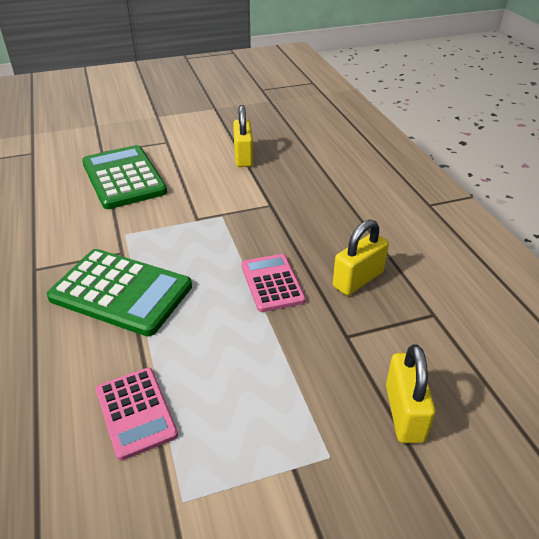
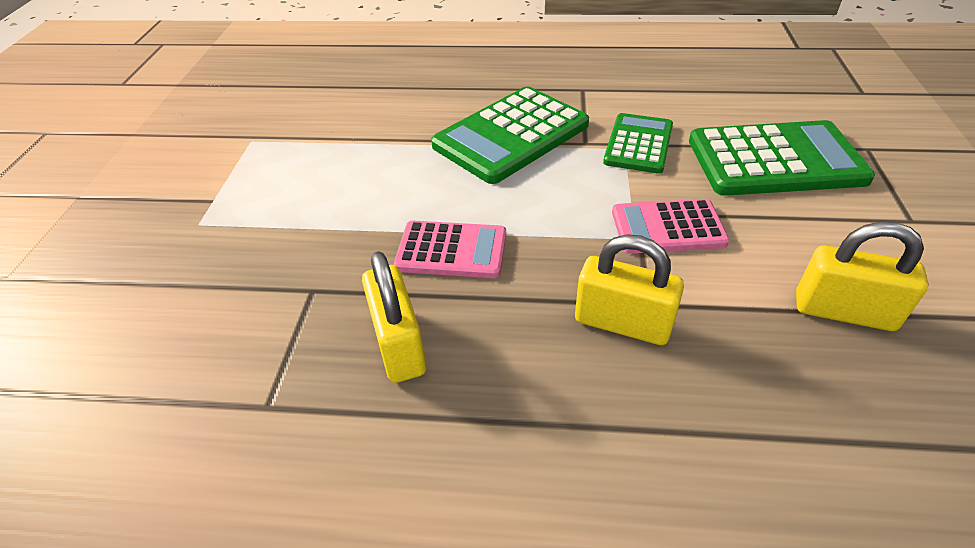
camera: 115 degrees right, 5 degrees up
(118, 228) = (638, 144): none -> green calculator
(136, 412) = (349, 129): pink calculator -> pink calculator (668, 227)
(404, 413) = (177, 295): yellow padlock -> yellow padlock (622, 323)

